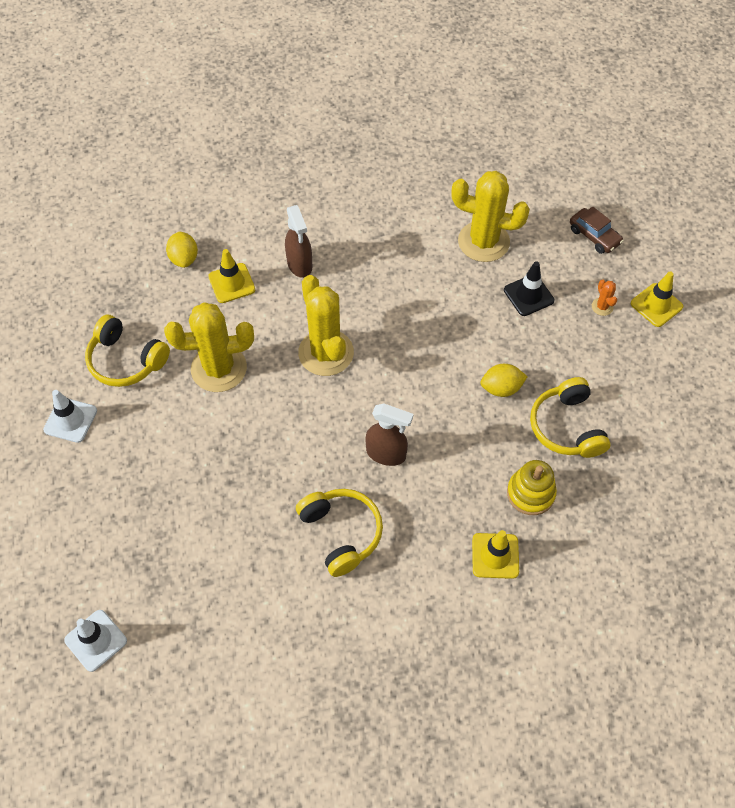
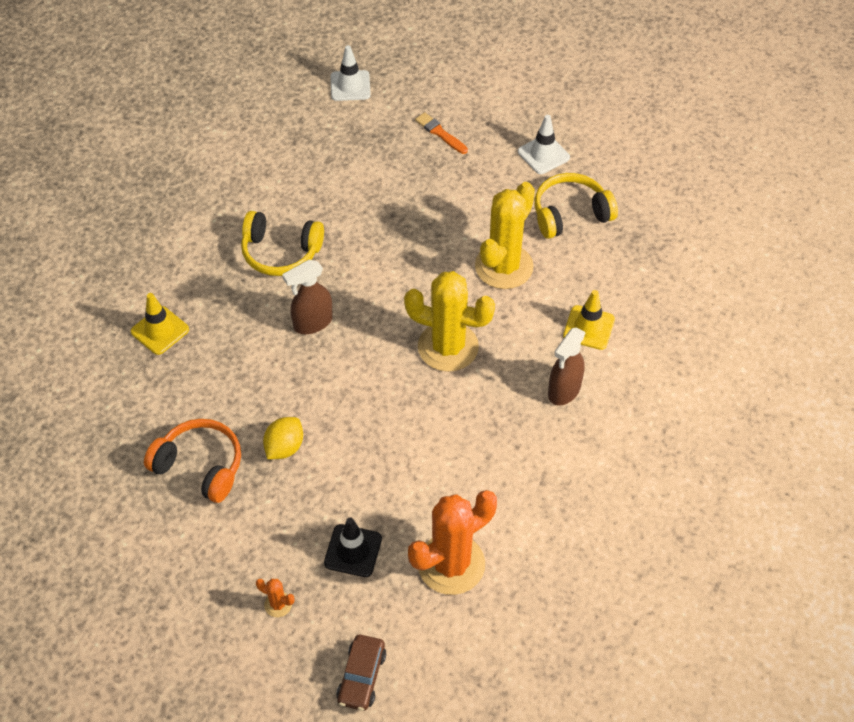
camera: 130 degrees right, 5 degrees down
(103, 515) = (440, 133): none -> orange brush
(184, 258) = (650, 310): yellow lemon -> none
(300, 265) = (564, 391): brown spray bottle -> brown spray bottle turned 75 degrees counterclockwise
(483, 242) = (451, 564): yellow cactus -> orange cactus
(530, 493) = (177, 392): yellow stacking toy -> none
(566, 427) = (200, 466): yellow headphones -> orange headphones
(594, 236) = (361, 677): brown car -> brown car turned 75 degrees counterclockwise
(656, 305) = (230, 657): yellow traffic cone -> none

